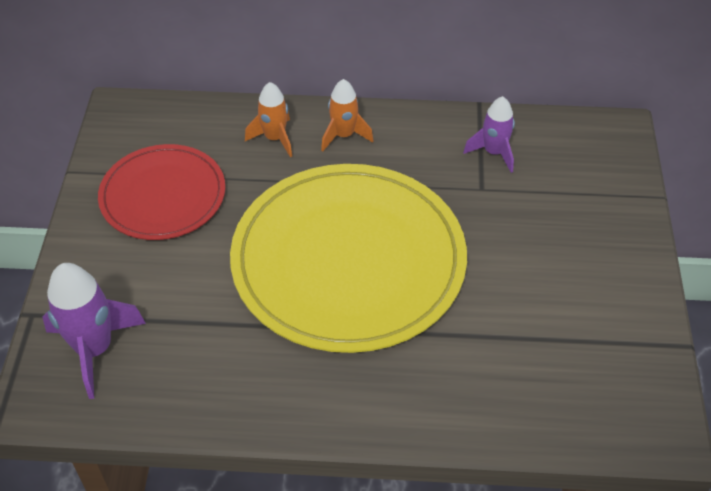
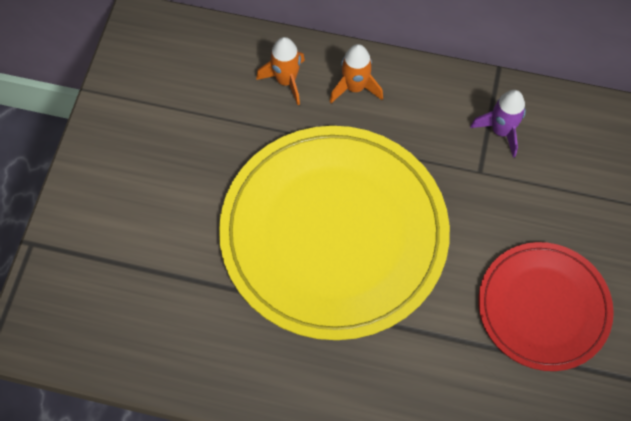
camera: 10 degrees right, 15 degrees up
(94, 349) = (84, 290): purple rocket -> none
(163, 195) = (168, 131): red plate -> red plate (543, 307)

